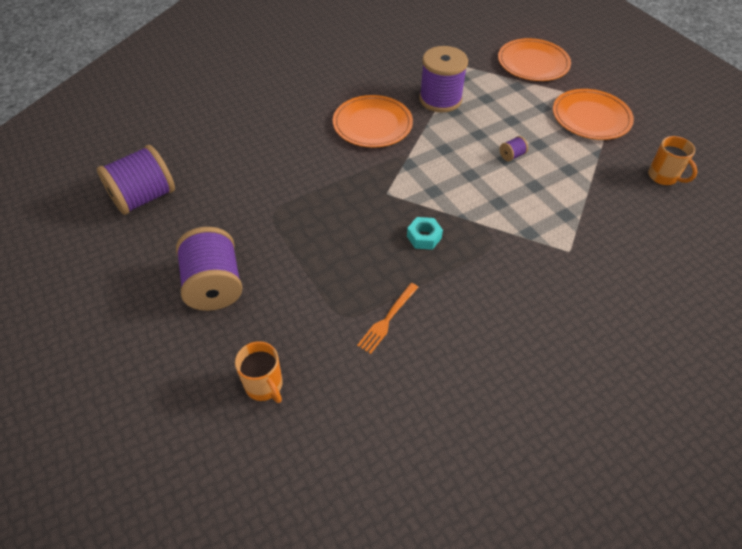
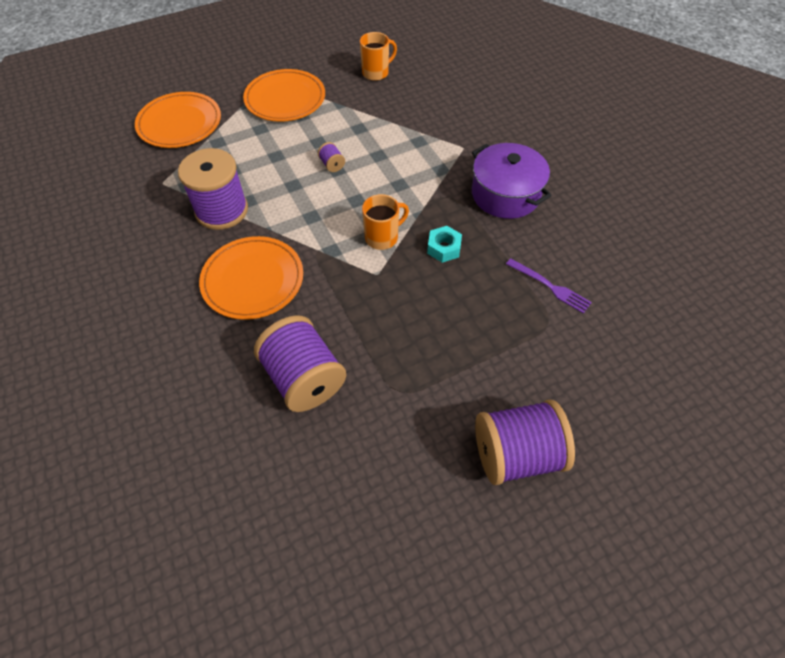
camera: 85 degrees left, 5 degrees up
(144, 197) = (356, 569): purple spool -> purple spool (304, 378)
(264, 385) = (641, 394): orange mug -> orange mug (382, 237)
(387, 320) = (551, 287): orange fork -> purple fork
(508, 286) = (505, 194): none -> purple pot

